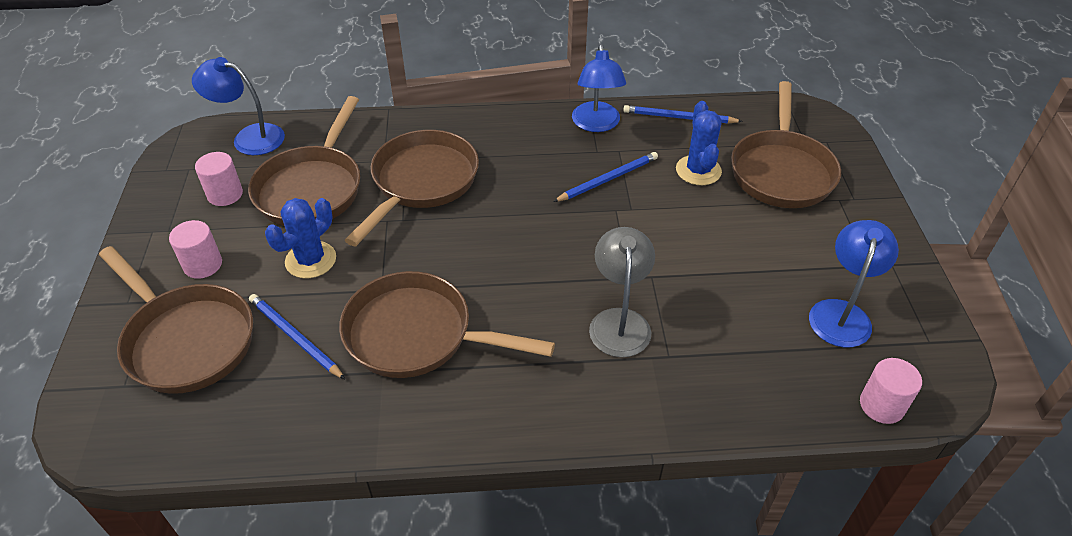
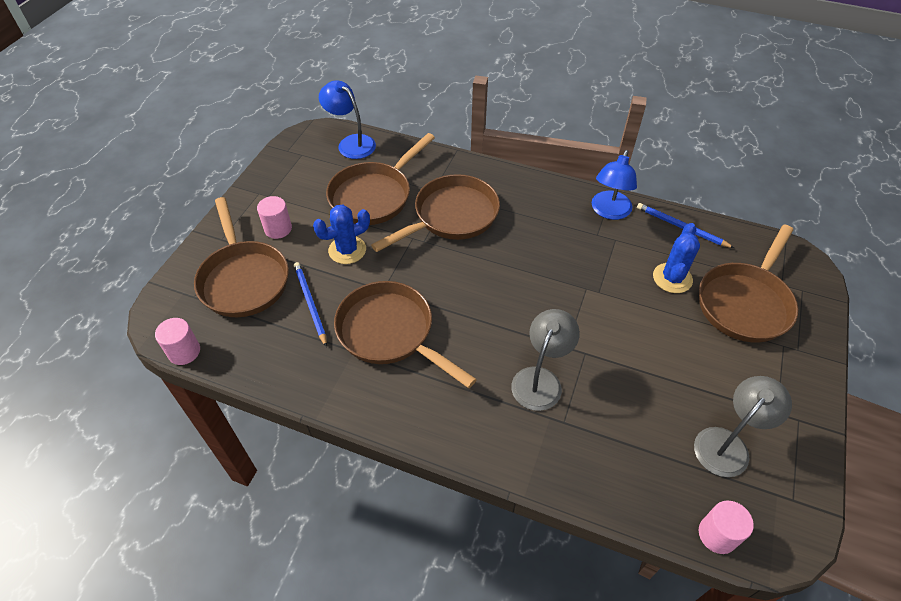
camera: 25 degrees right, 5 degrees up
(225, 194) = (315, 181): pink cylinder -> pink cylinder (184, 352)
(608, 179) = (593, 261): blue pencil -> none
(841, 313) = (727, 444): blue lamp -> grey lamp

